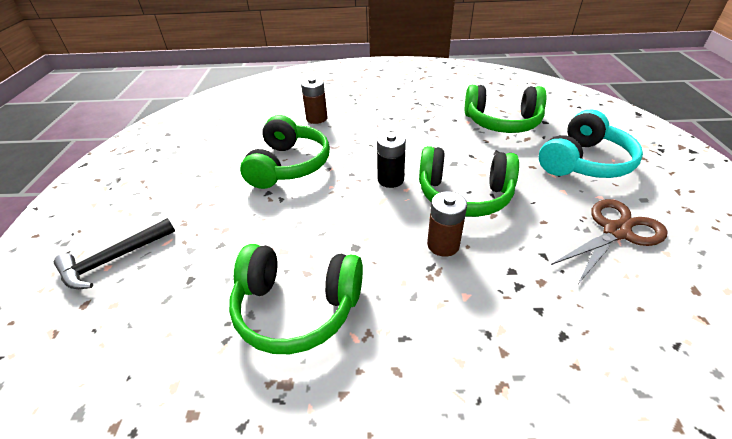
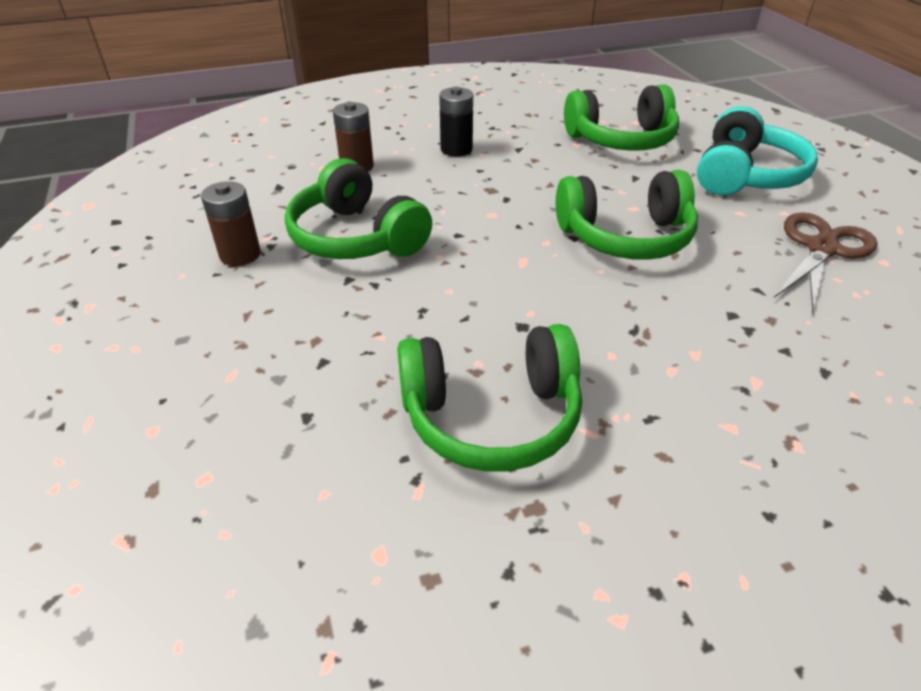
camera: 20 degrees left, 0 degrees up
(114, 259) = (157, 417): black hammer -> none
(288, 165) = (356, 237): green headphones -> green headphones turned 150 degrees clockwise
(390, 180) = (518, 233): black battery -> black battery (456, 149)
(443, 245) = (634, 301): brown battery -> brown battery (240, 255)

